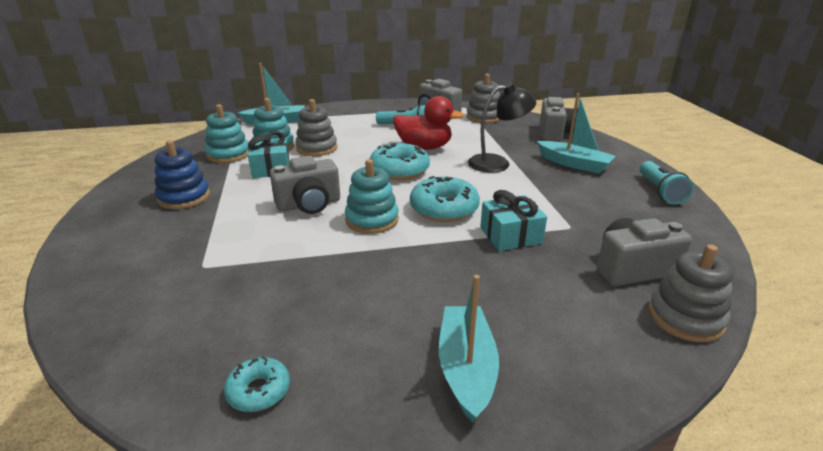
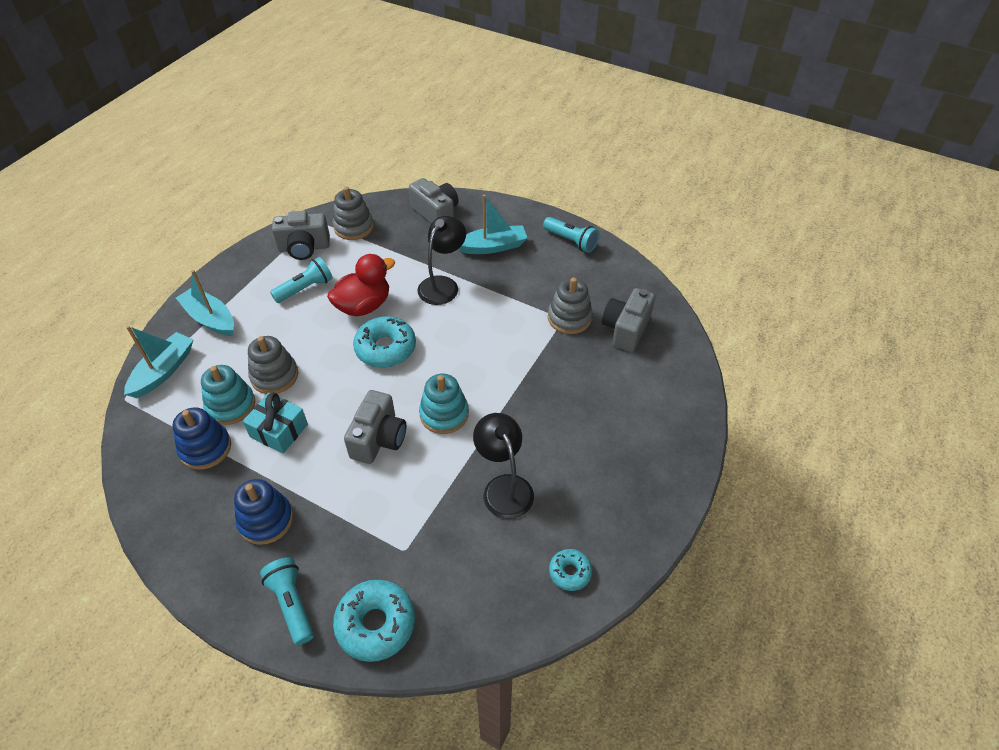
camera: 50 degrees left, 20 degrees up
(107, 240) = (292, 604): none -> turquoise flashlight
(228, 154) = (205, 448): turquoise stacking toy -> blue stacking toy
(329, 287) = (504, 487): none -> black lamp
(444, 208) = (473, 363): turquoise donut -> turquoise donut (376, 624)
(466, 368) = (633, 466): turquoise boat -> turquoise boat (210, 319)
(510, 235) = (541, 355): turquoise gift -> none
(685, 318) = (678, 347): grey stacking toy -> grey stacking toy (569, 318)

